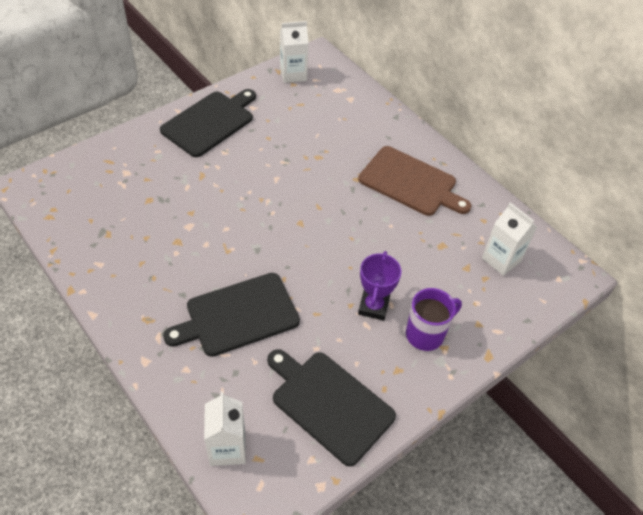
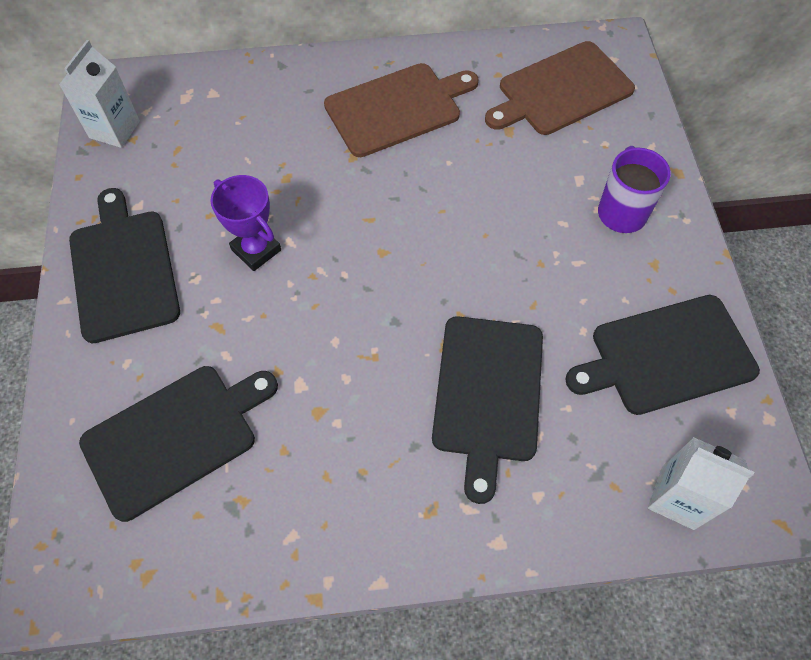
camera: 55 degrees left, 10 degrees up
(128, 190) = (175, 437): none -> black cutting board
(373, 307) = (556, 242): purple trophy -> purple trophy (256, 250)
(501, 259) = (561, 90): white carton -> brown cutting board

